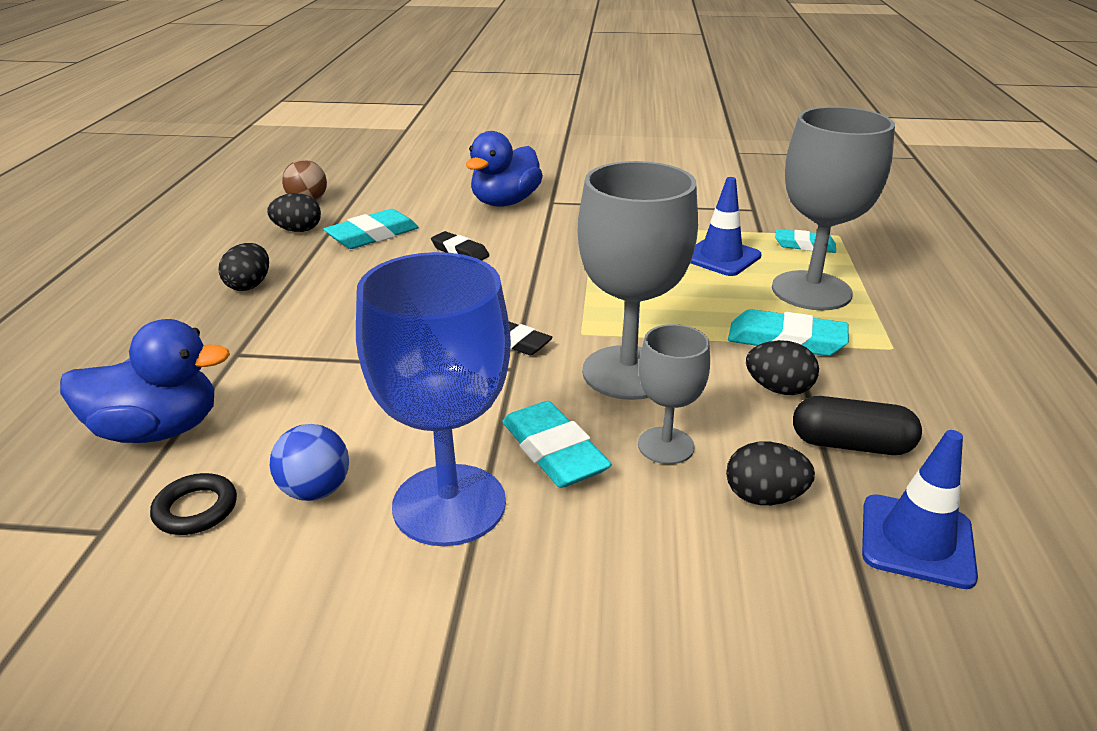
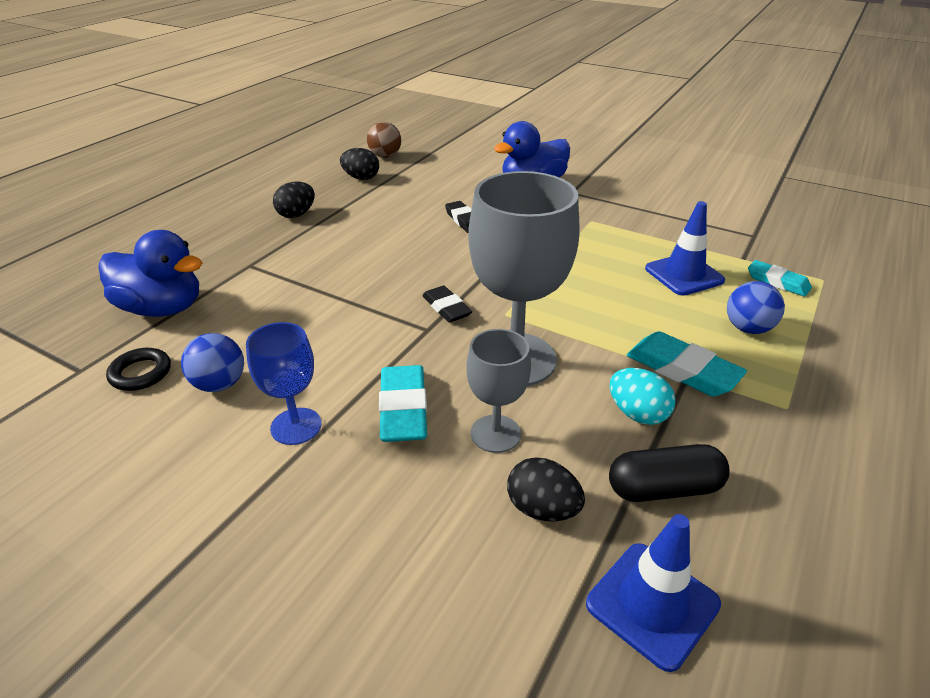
camera: 25 degrees right, 5 degrees up
(373, 235) = (410, 193): turquoise eraser -> none
(449, 504) = (296, 426): blue goblet -> blue goblet, size x0.54
(778, 389) = (637, 414): black egg -> turquoise egg
(811, 291) = (747, 328): grey goblet -> blue ball
(850, 444) = (664, 488): black capsule -> black capsule turned 45 degrees counterclockwise

